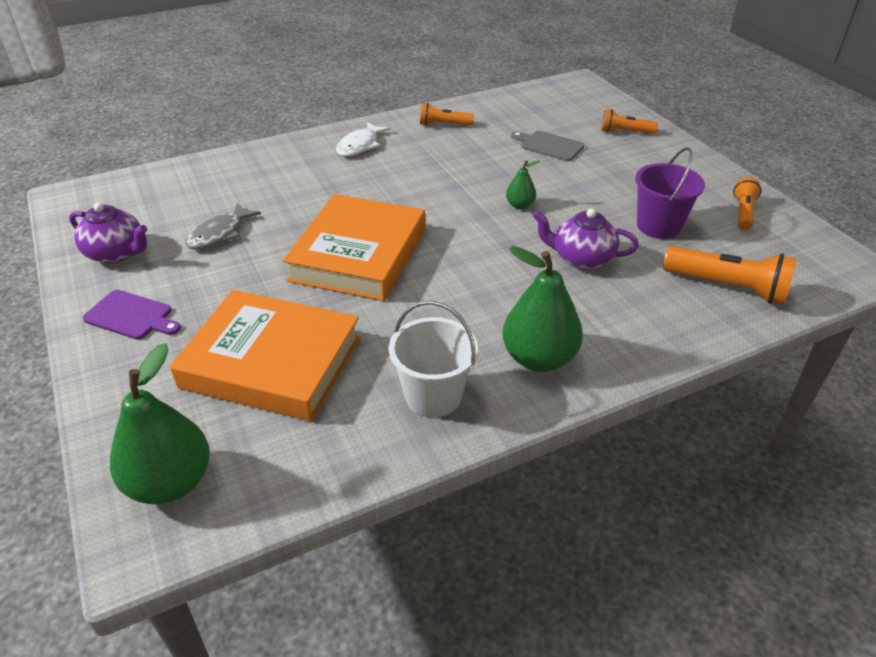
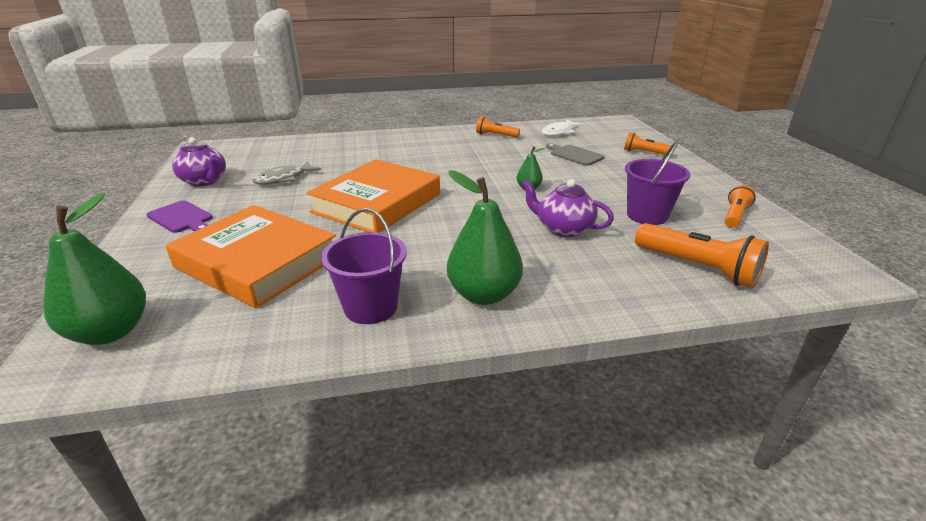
camera: 15 degrees right, 10 degrees down
(360, 146) = (424, 141): white fish -> white fish (559, 132)
(433, 396) = (370, 307): white bucket -> purple bucket

